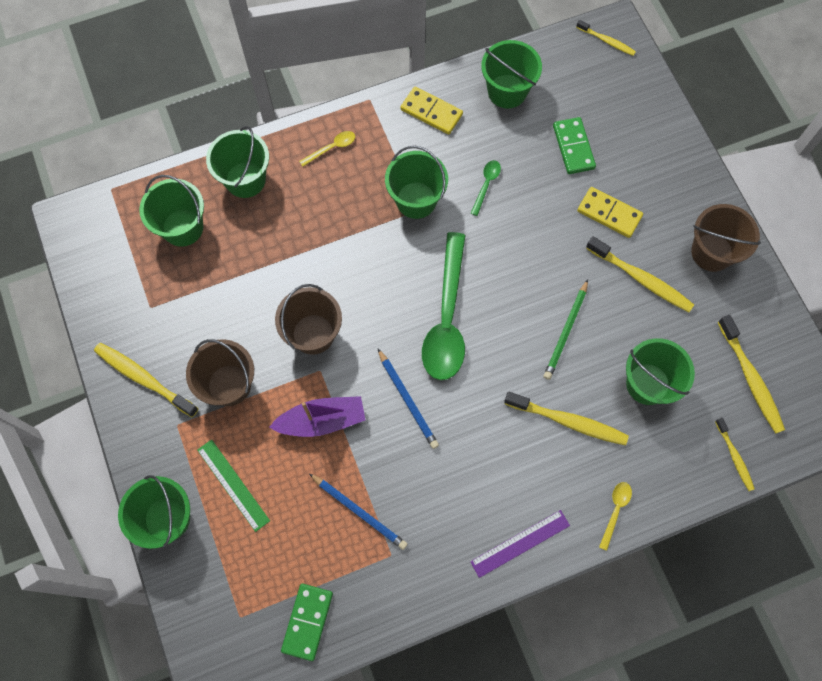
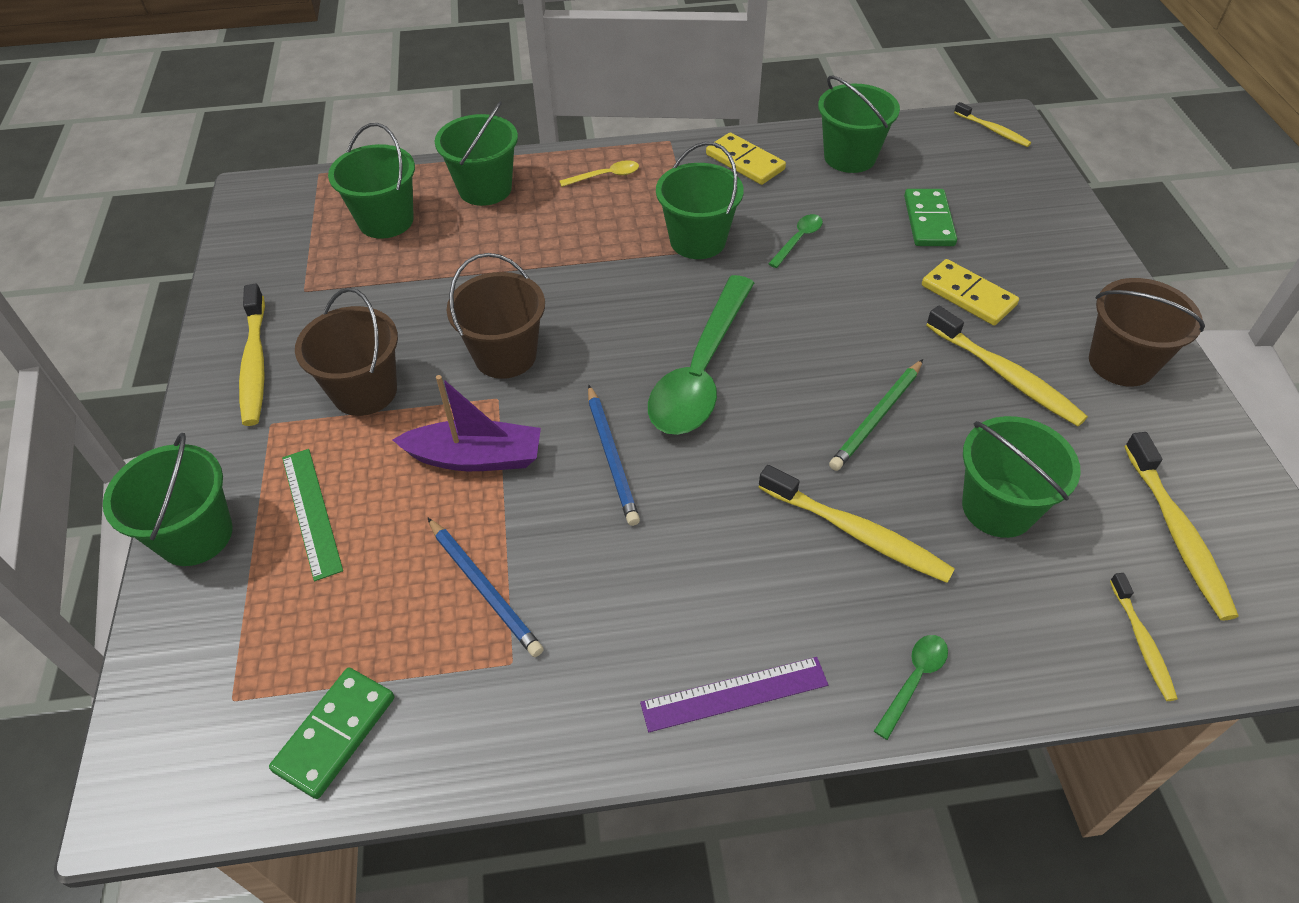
camera: 15 degrees right, 20 degrees down
(144, 379) = (255, 363): yellow toothbrush -> yellow toothbrush turned 150 degrees counterclockwise
(615, 511) = (914, 680): yellow spoon -> green spoon

